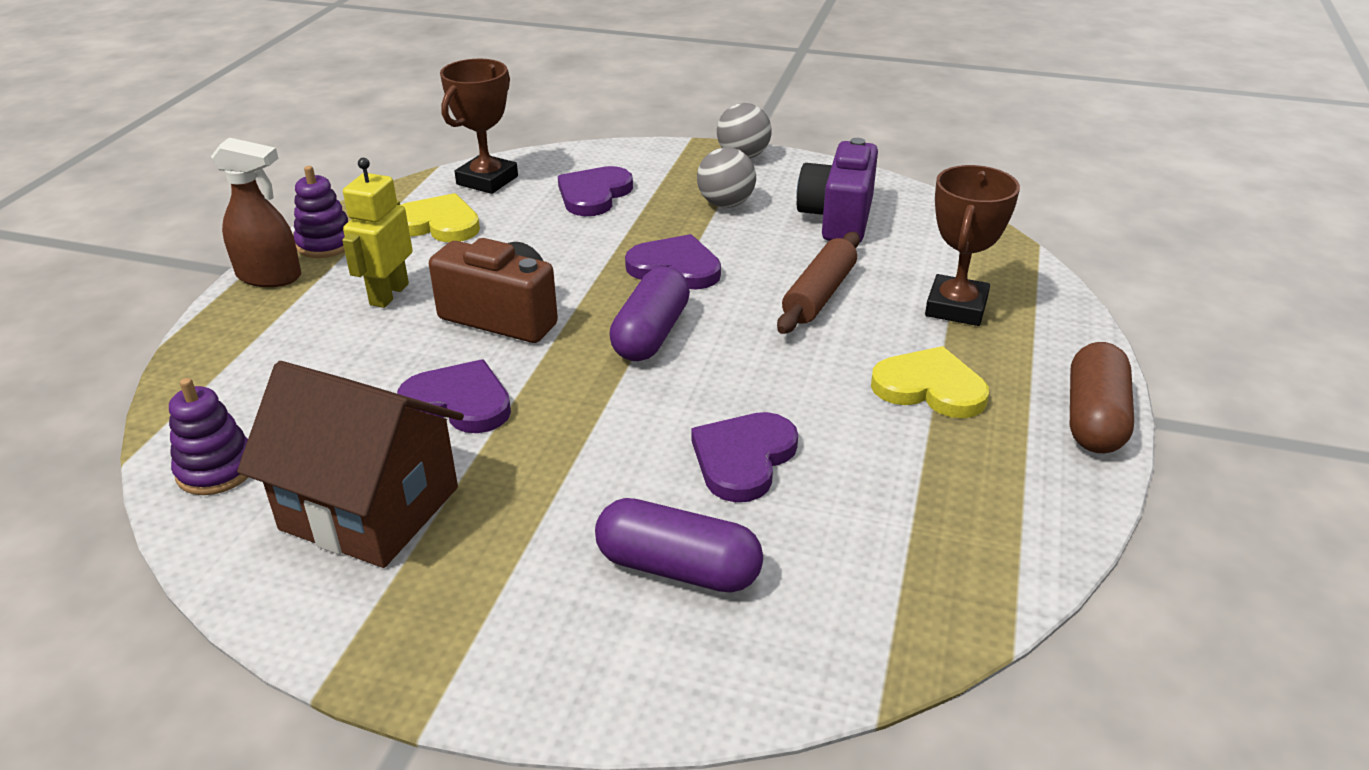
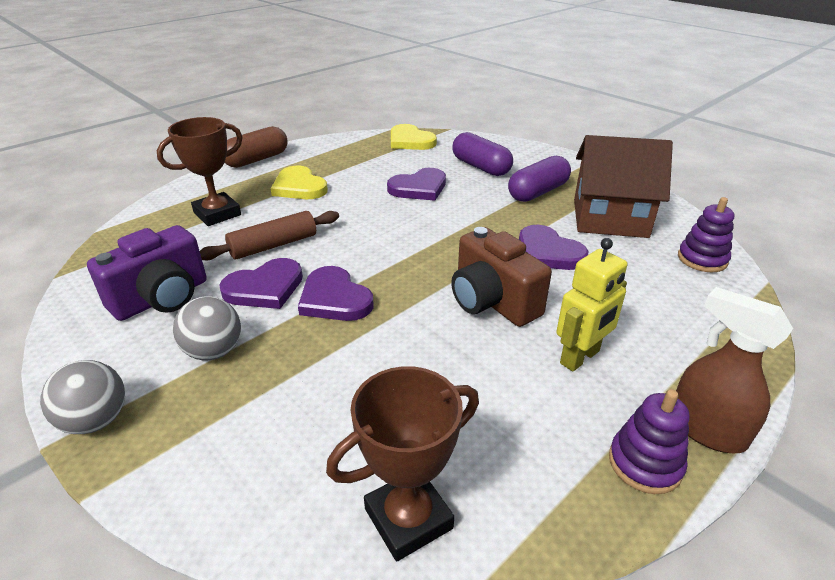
camera: 150 degrees left, 0 degrees up
(370, 508) = (609, 218): brown house -> brown house turned 45 degrees counterclockwise
(438, 224) = (505, 445): yellow heart -> yellow heart (410, 141)
(594, 194) = (311, 423): purple heart -> purple heart (265, 288)
(651, 334) = (403, 255): purple capsule -> purple capsule (538, 192)

